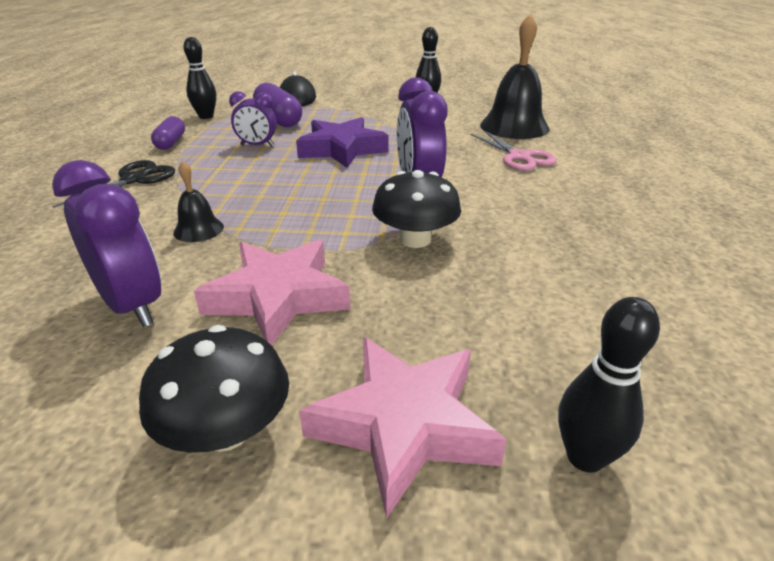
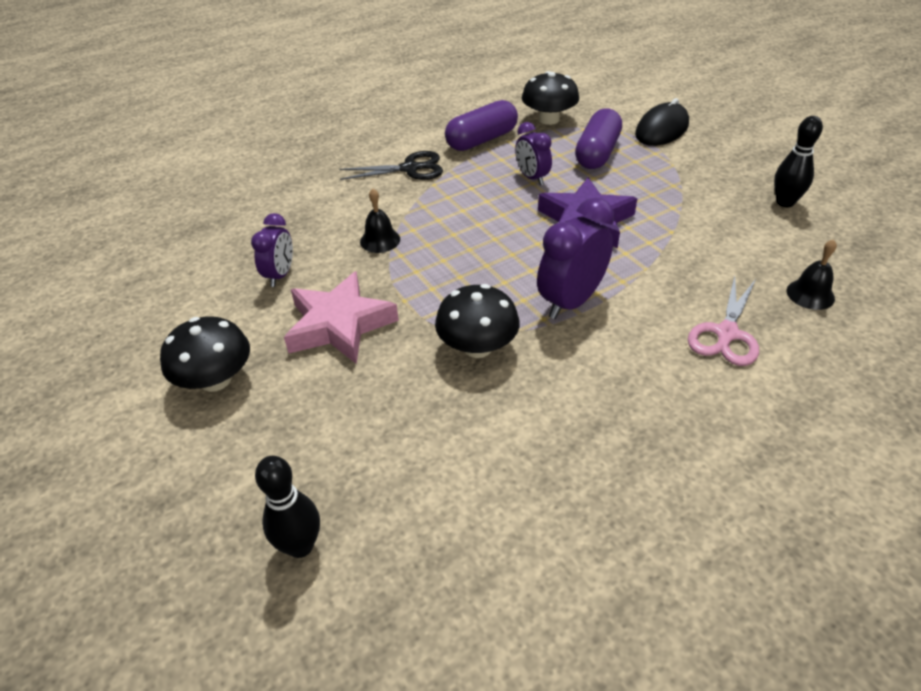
camera: 55 degrees right, 10 degrees up
(132, 306) = (280, 275): purple clock -> purple clock, size x0.62
(171, 143) = (482, 140): purple capsule -> purple capsule, size x1.59
(206, 116) = (549, 119): black bowling pin -> black mushroom
(404, 425) = (268, 448): pink star -> none
(514, 126) = (810, 294): black bell -> black bell, size x0.48

